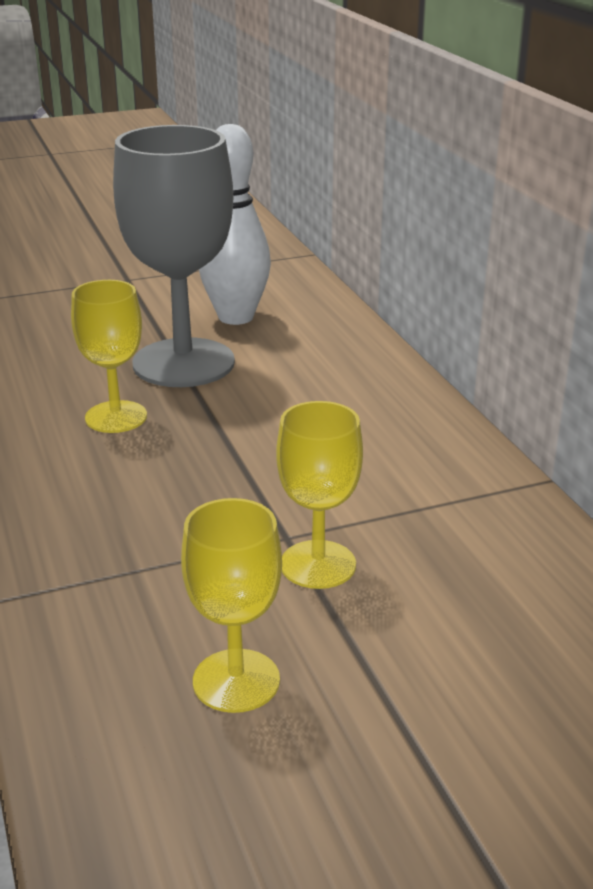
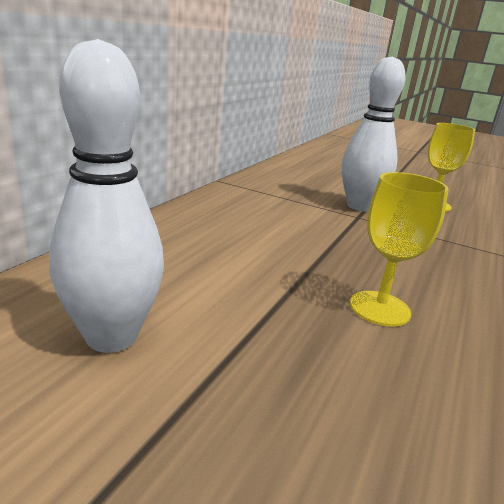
camera: 135 degrees left, 5 degrees down
(183, 363) = (257, 319): grey goblet -> none
(318, 564) = (359, 206): yellow goblet -> white bowling pin

